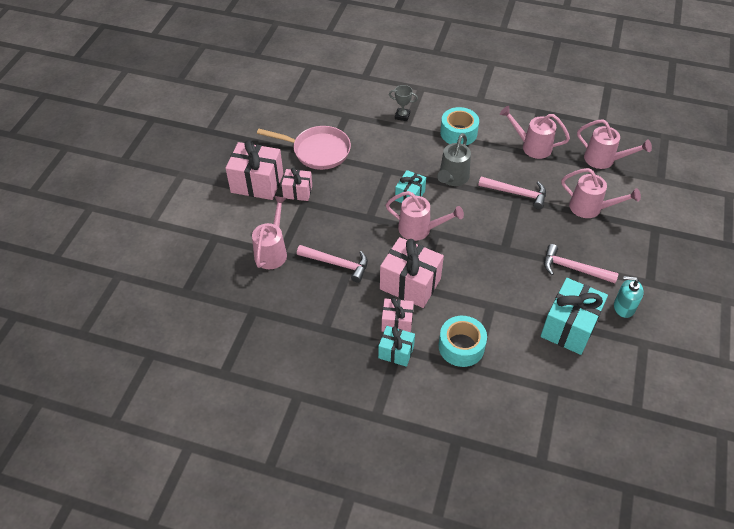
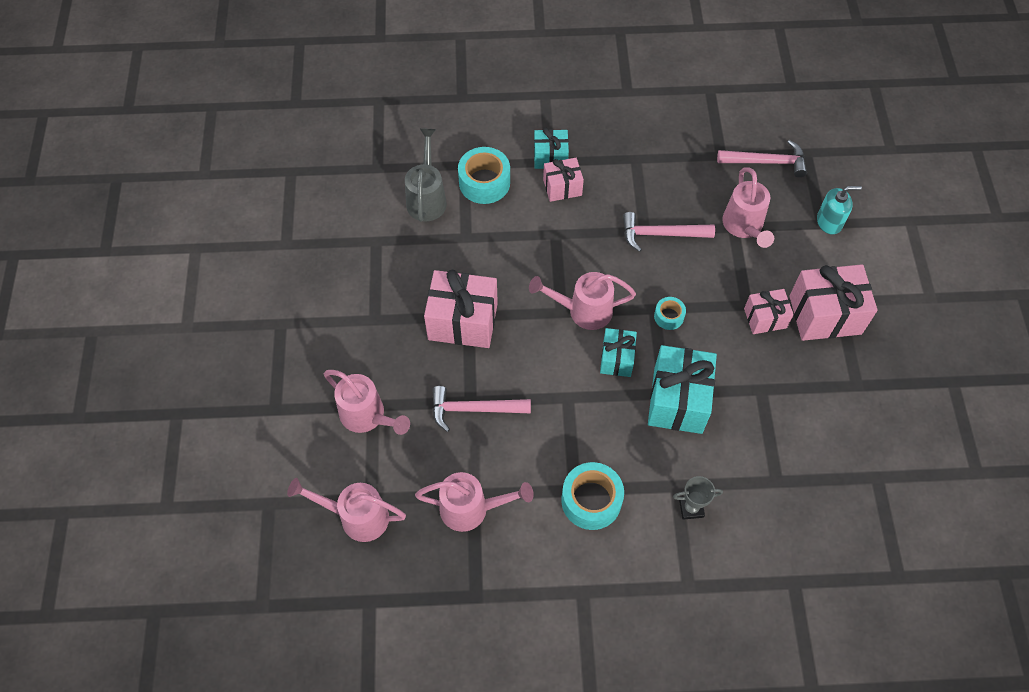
camera: 160 degrees right, 10 degrees up
(318, 151) = (778, 395): pink pan -> none
(361, 210) = (669, 316): none -> turquoise tape
(410, 284) = (566, 235): pink gift -> pink gift (463, 321)
(452, 178) = (570, 407): grey watering can -> grey watering can (427, 198)
(569, 327) = (371, 238): turquoise gift -> turquoise gift (677, 400)
(573, 268) = (377, 314): pink hammer -> pink hammer (767, 162)
(590, 208) = (367, 416): pink watering can -> pink watering can turned 150 degrees counterclockwise
(624, 307) = (311, 281): turquoise soap dispenser -> turquoise soap dispenser (829, 222)

